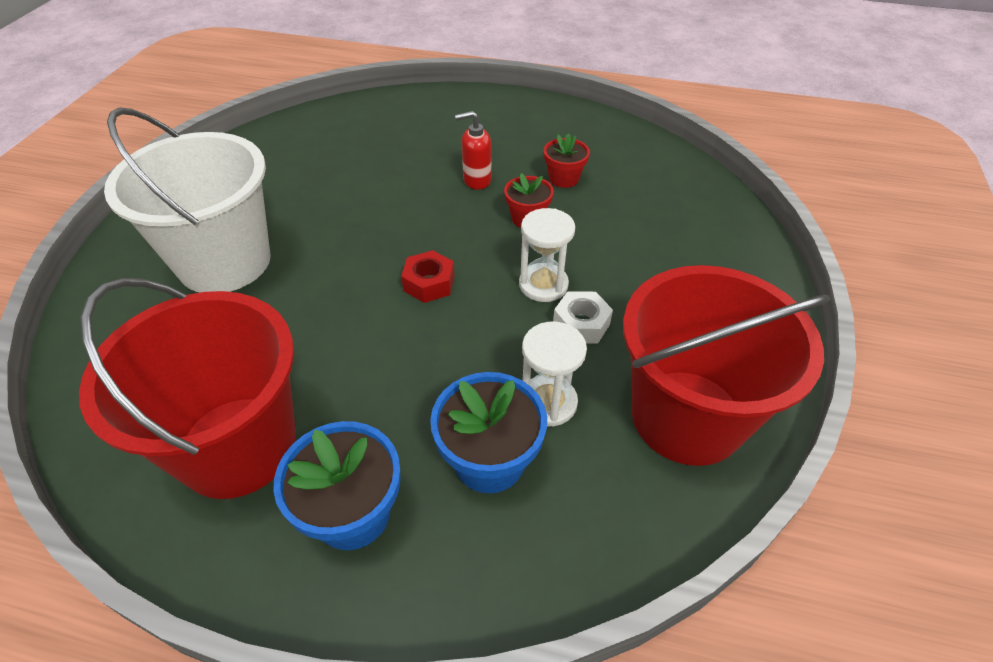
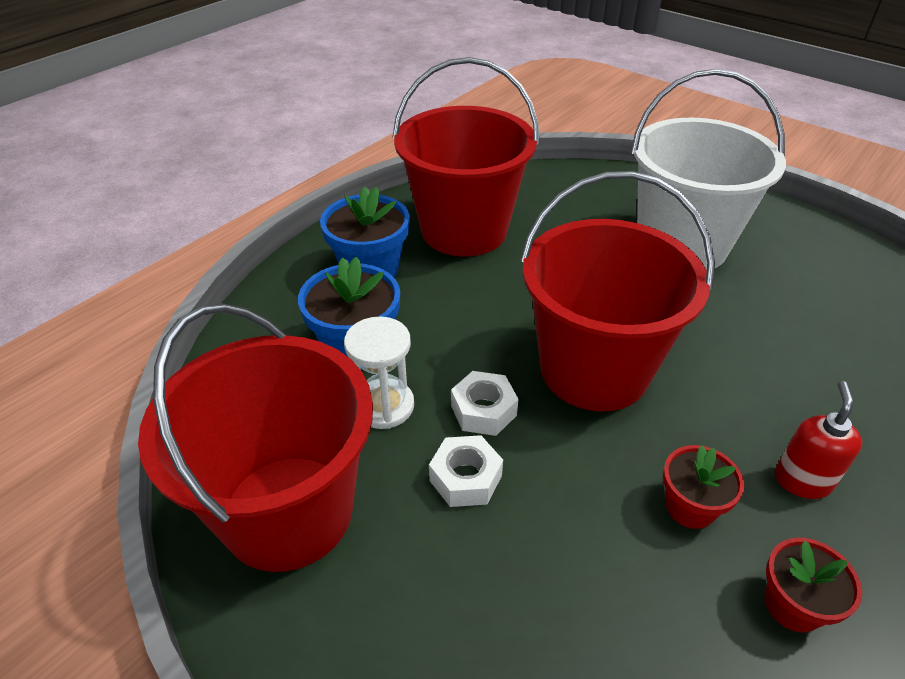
camera: 115 degrees right, 5 degrees down
(429, 283) = (594, 370): red nut -> red bucket
(512, 335) = (483, 410): none -> white nut
(543, 285) = (547, 469): white hourglass -> none

